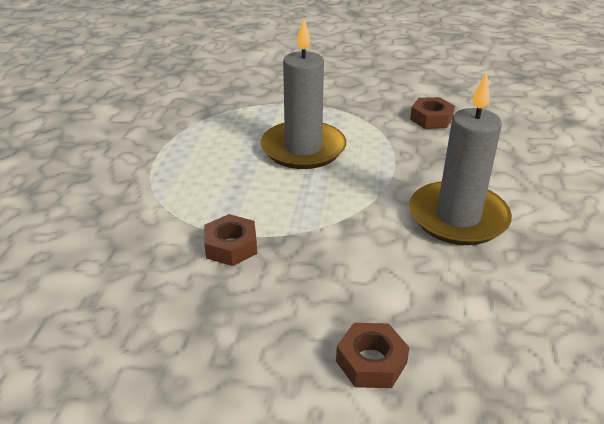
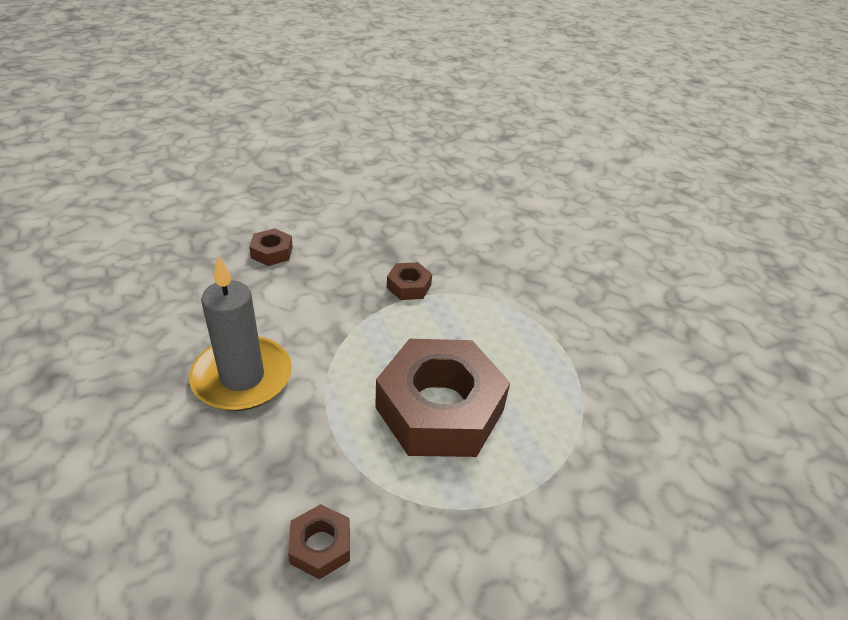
camera: 145 degrees right, 5 degrees up
(303, 149) = (439, 409): grey candle -> brown nut

